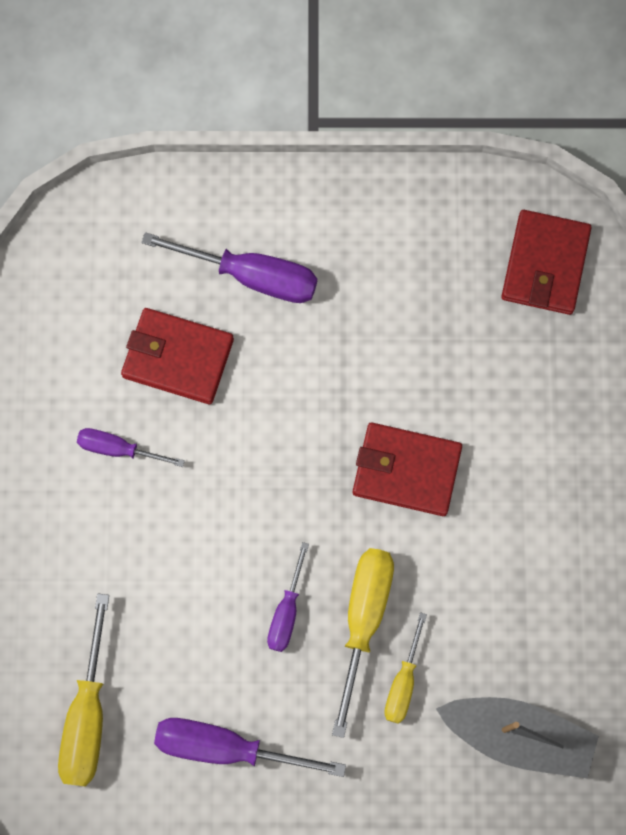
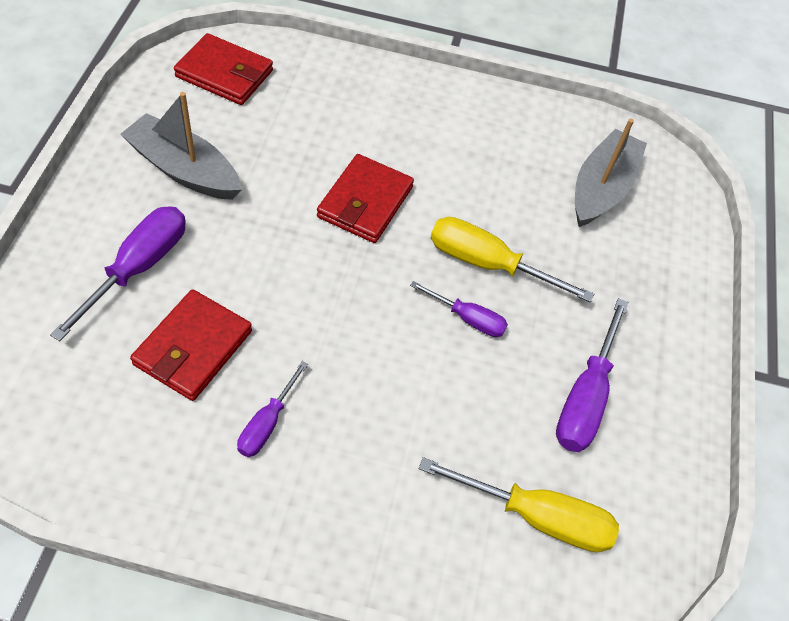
camera: 85 degrees left, 20 degrees down
(388, 273) = (184, 170): none -> grey boat
(403, 683) = (547, 250): yellow screwdriver -> none

